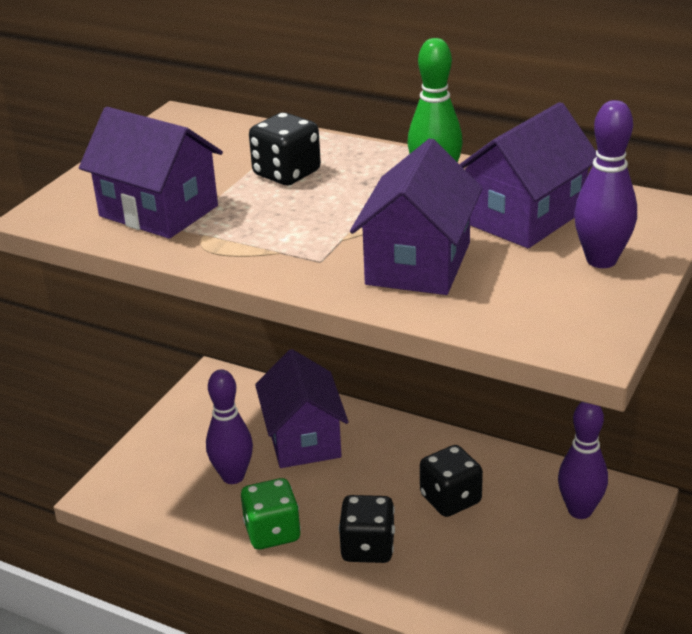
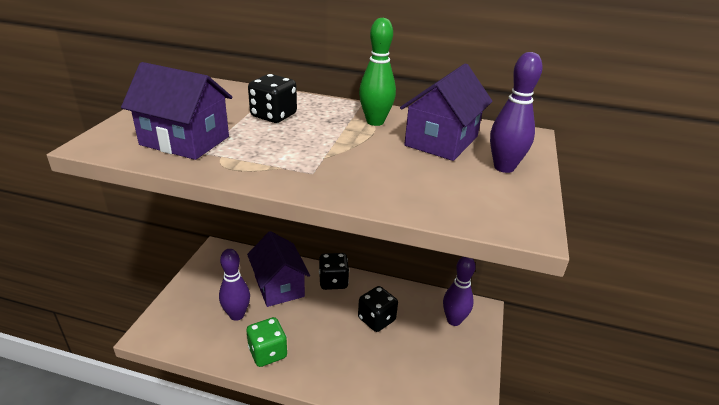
camera: 15 degrees left, 0 degrees up
(368, 548) = (332, 358): black dice -> black dice (333, 281)
(418, 263) = (383, 173): purple house -> none

